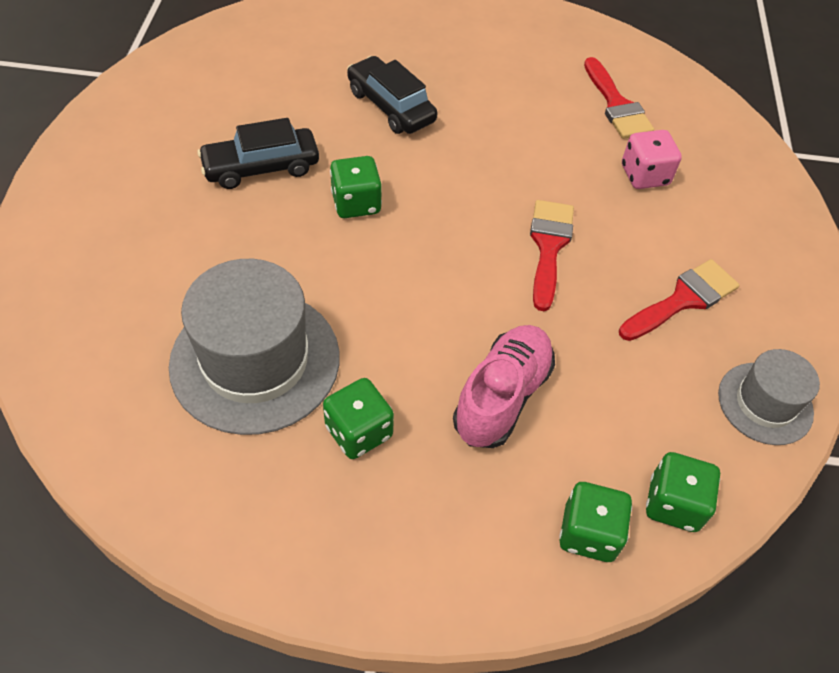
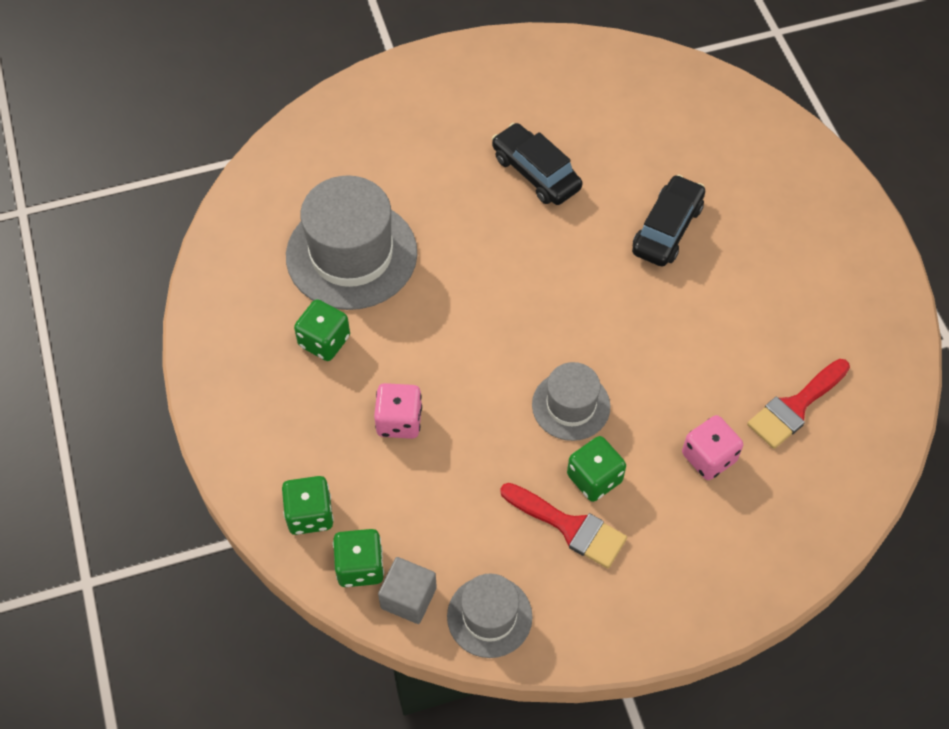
camera: 70 degrees right, 5 degrees up
(356, 203) = (536, 251): green dice -> green dice (594, 478)
(502, 396) = (399, 421): pink shoe -> pink dice
(549, 247) = (571, 405): red brush -> grey hat
(725, 469) = (408, 598): none -> grey cube

